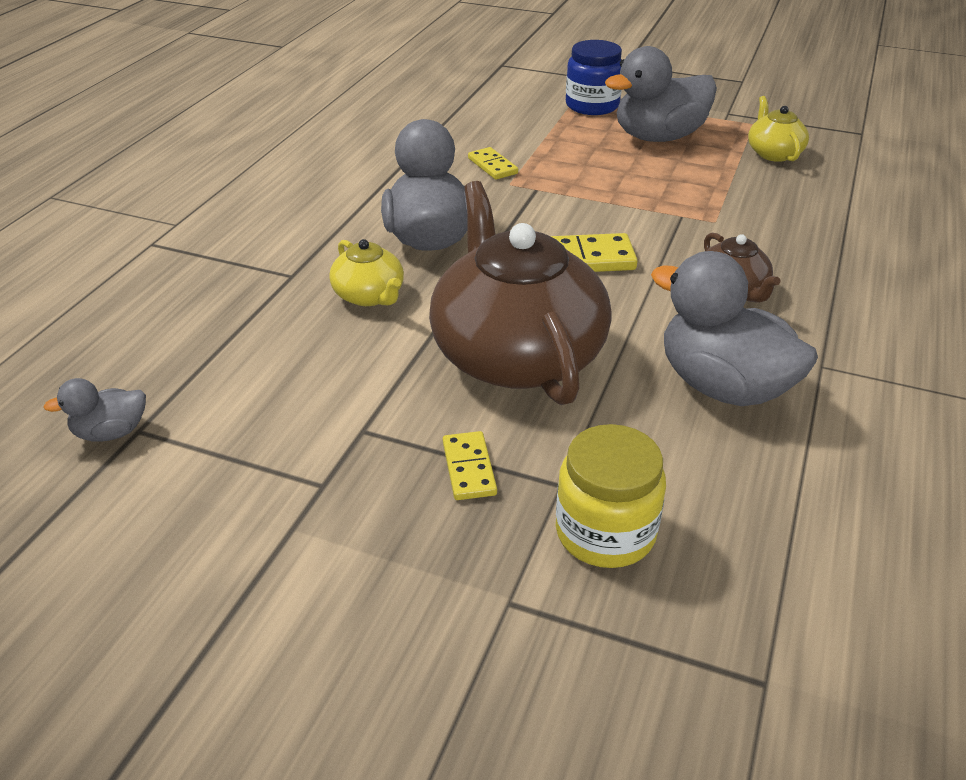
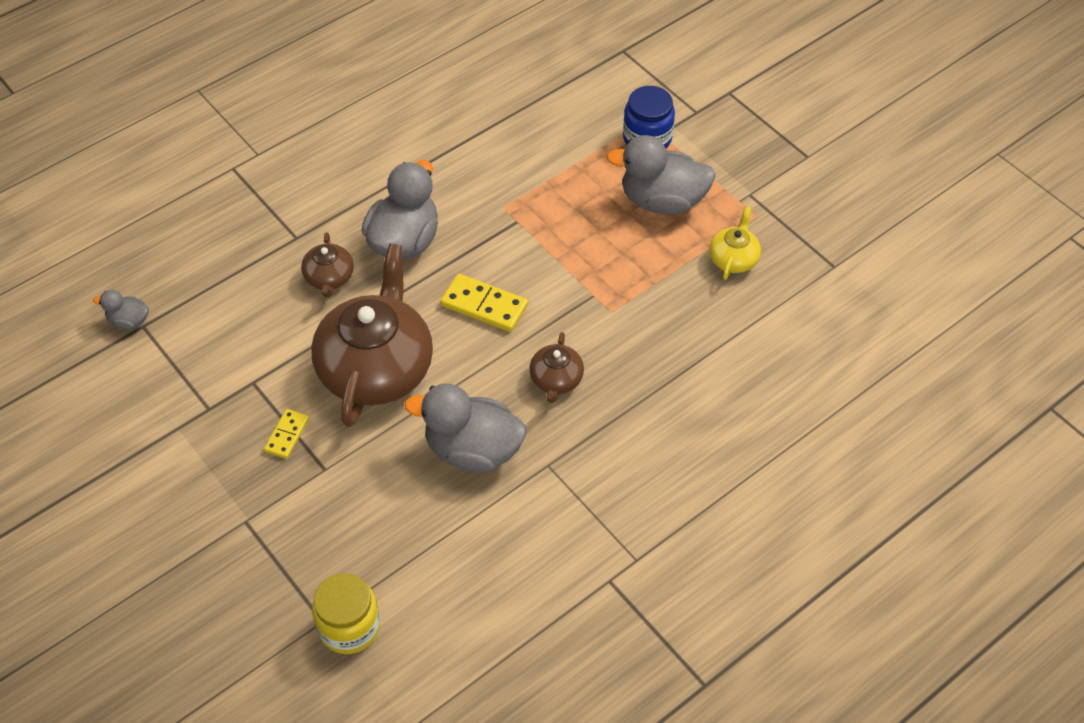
camera: 30 degrees right, 15 degrees up
(369, 296) = (329, 278): yellow teapot -> brown teapot
(492, 166) = (507, 182): yellow domino -> none
(605, 532) = (321, 508): yellow jar -> yellow jar (349, 627)
(723, 386) = (473, 450): grey duck -> grey duck turned 60 degrees counterclockwise

